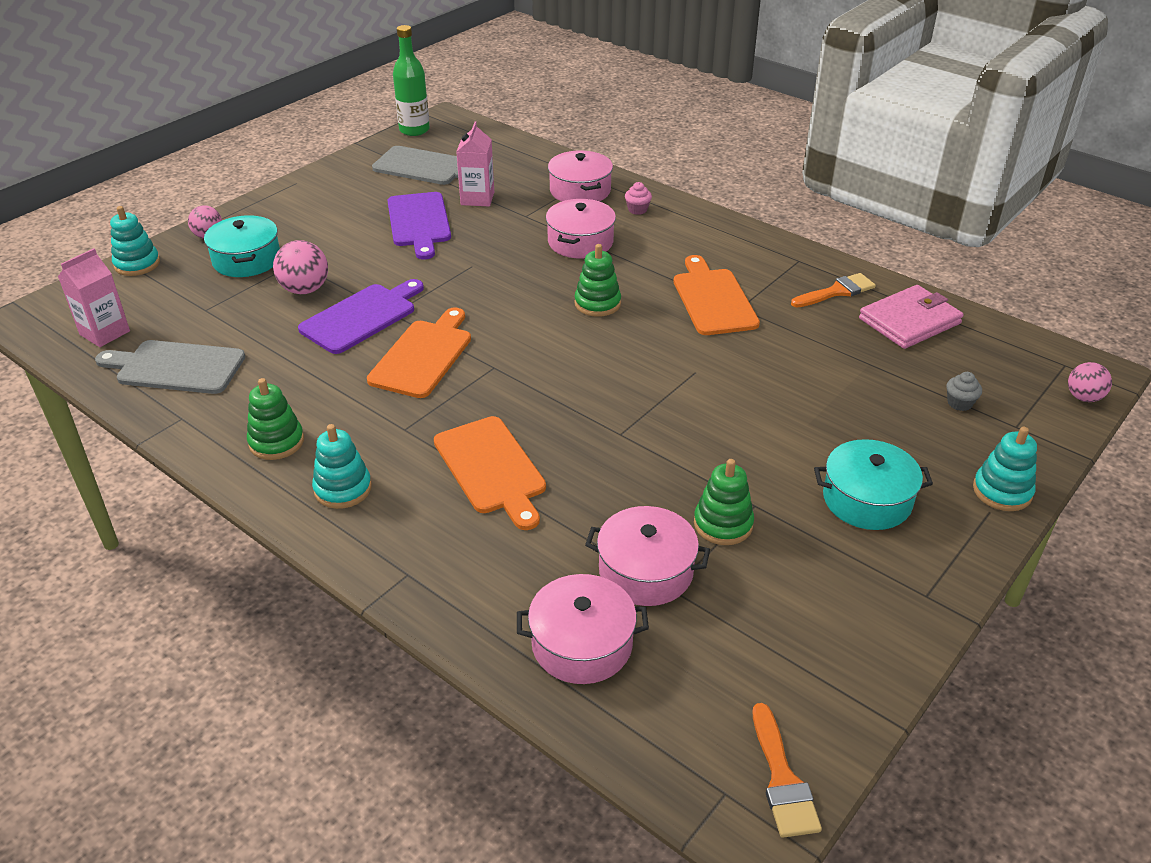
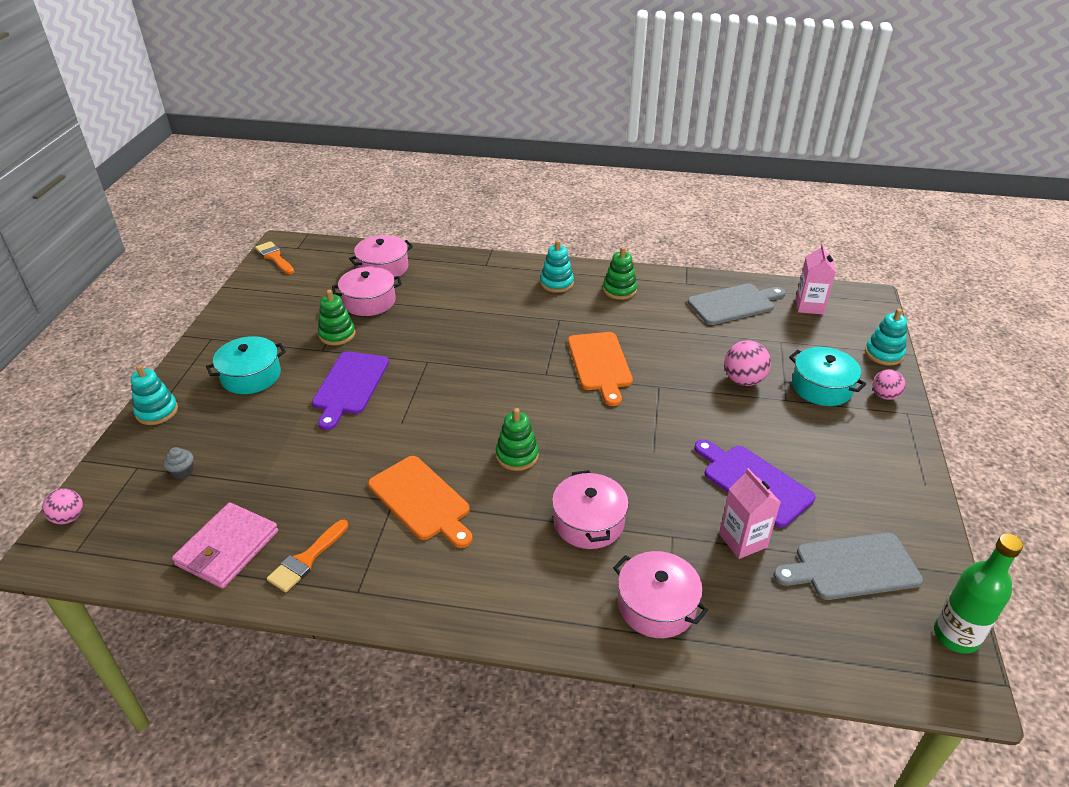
camera: 150 degrees right, 0 degrees up
(361, 317) = (675, 375): purple cutting board -> purple cutting board (350, 386)
(491, 468) = (488, 317): orange cutting board -> none
(637, 210) = (570, 600): pink cupcake -> none

